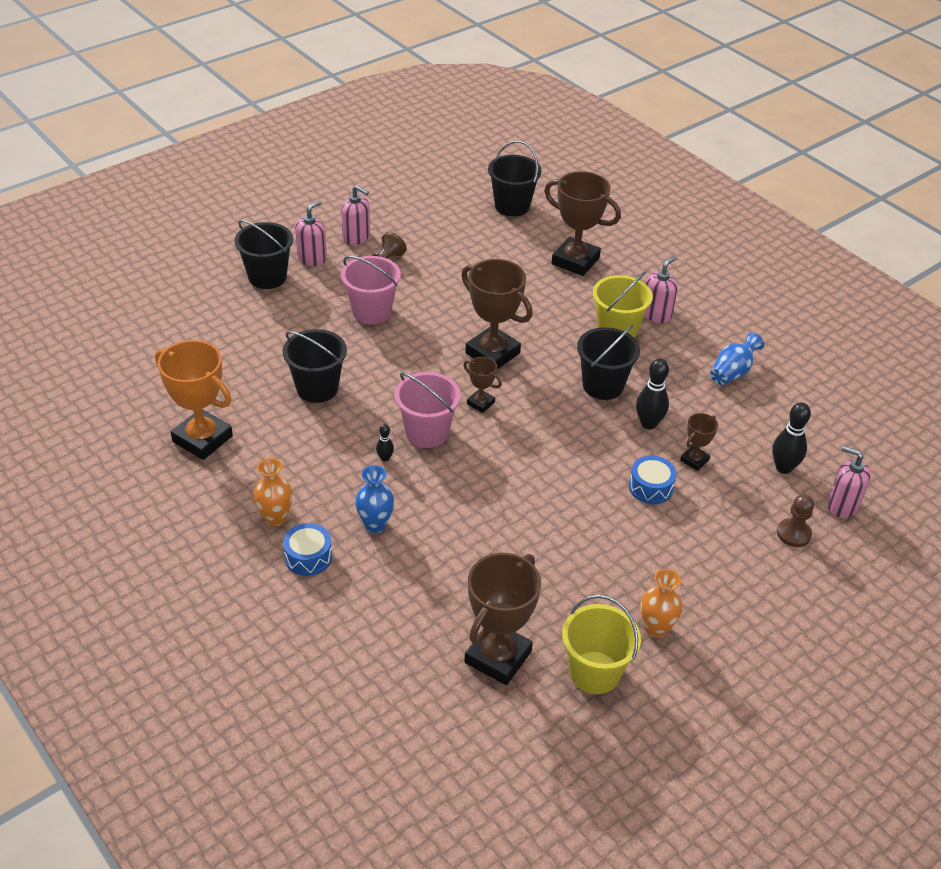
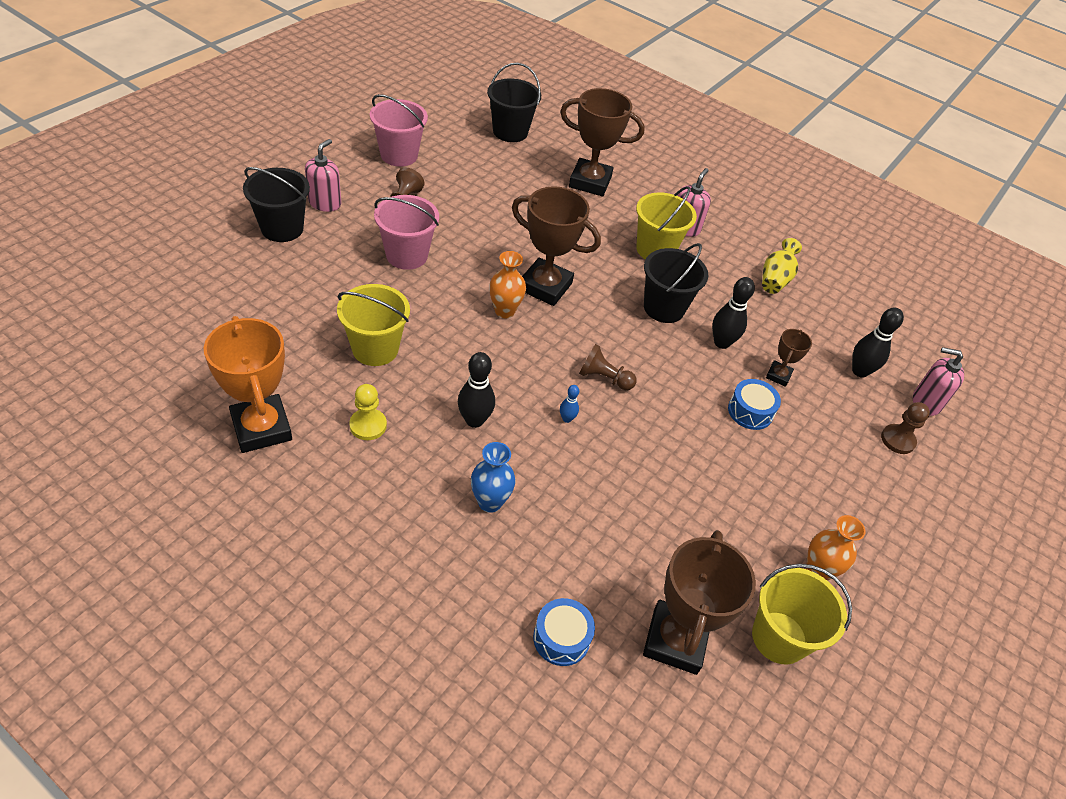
camera: 20 degrees left, 5 degrees up
(202, 439) = (261, 428): orange trophy -> orange trophy turned 45 degrees clockwise
(275, 518) = (375, 513): orange vase -> orange vase (504, 311)
(291, 449) = (368, 425): none -> yellow pawn
(308, 557) = (428, 556): blue drum -> blue drum (561, 638)
(317, 388) = (375, 349): black bucket -> yellow bucket
(356, 237) = (365, 176): pink soap dispenser -> none
(385, 458) = (474, 420): black bowling pin -> black bowling pin, size x1.89
(427, 432) = (509, 383): pink bucket -> pink bucket (399, 155)
(469, 469) = (567, 419): none -> blue bowling pin
(480, 403) = (552, 343): brown trophy -> none
(518, 439) = (604, 378): none -> brown pawn
(732, 372) = (775, 279): blue vase -> yellow vase

